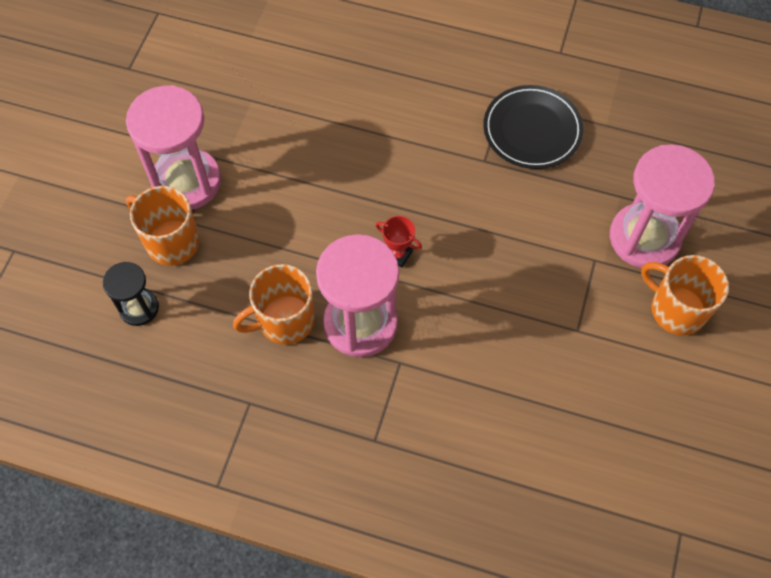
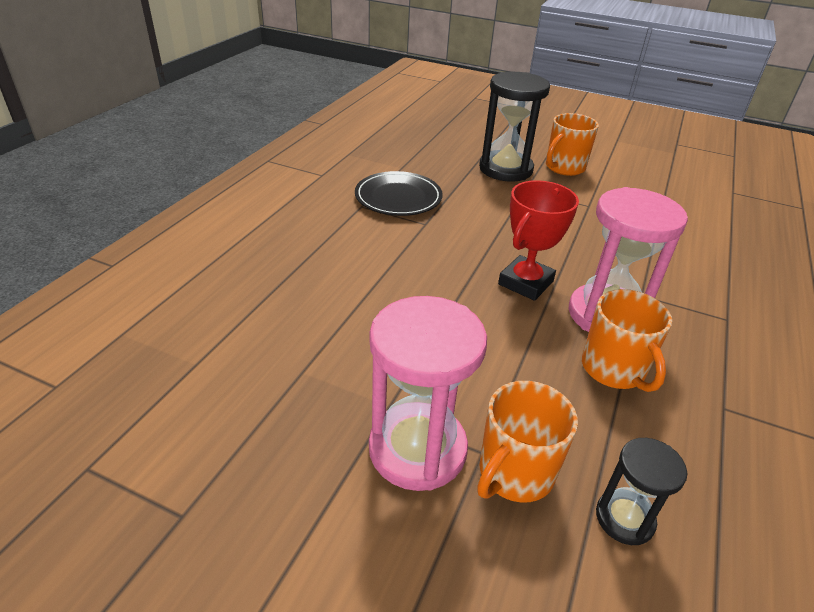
camera: 85 degrees left, 25 degrees down
(398, 254) = (525, 283): red trophy -> red trophy, size x1.91
(644, 238) = (505, 169): pink hourglass -> black hourglass

